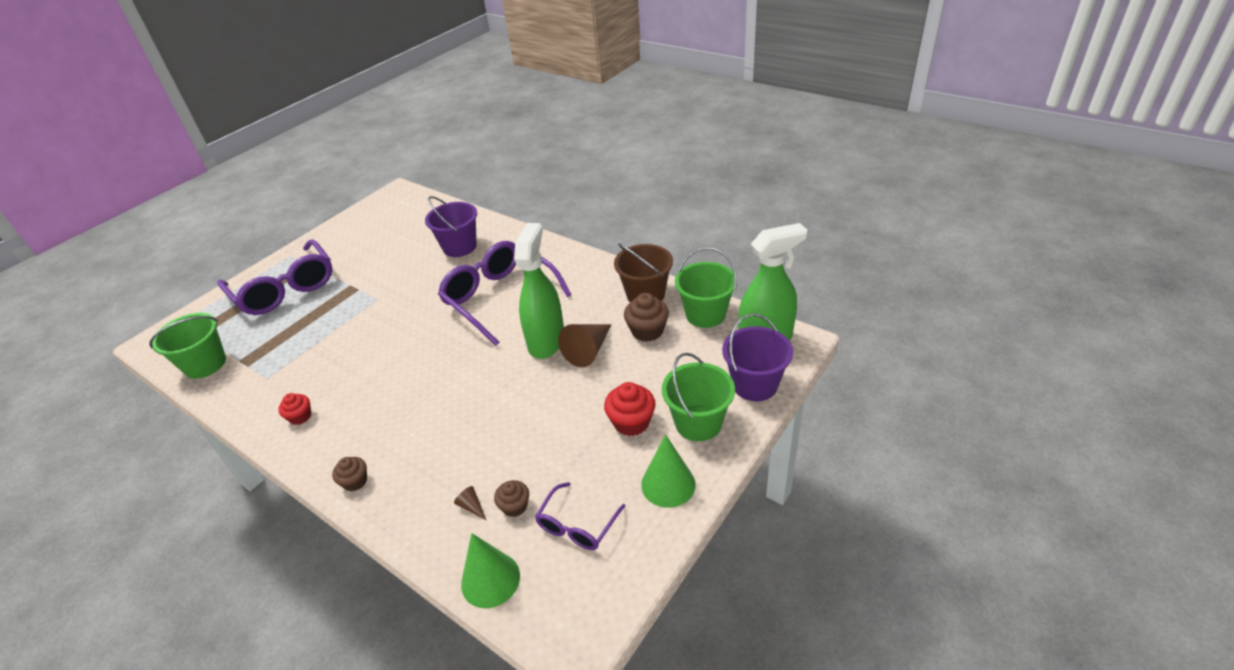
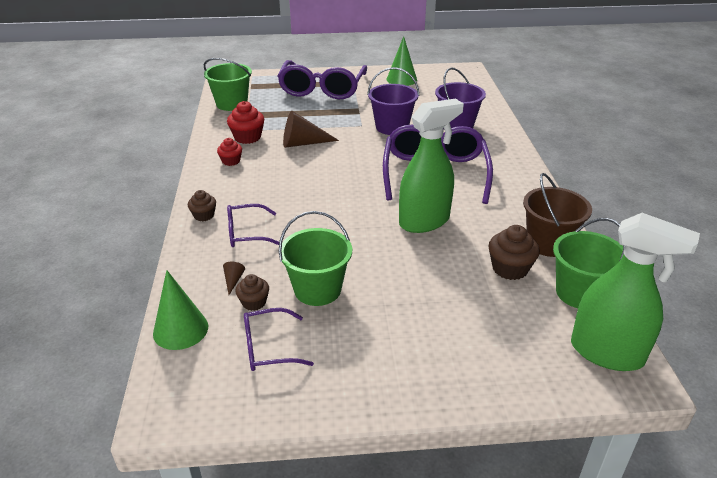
camera: 45 degrees right, 5 degrees down
(420, 463) = (246, 233): none -> purple glasses
(588, 350) = (444, 248): brown cone -> brown cone (303, 143)
(631, 422) = (401, 318): red cupcake -> red cupcake (247, 137)
(668, 484) = (362, 380): green cone -> green cone (401, 79)
(698, 423) = (449, 362): green bucket -> green bucket (317, 289)
(755, 384) = (542, 377): purple bucket -> purple bucket (392, 127)

